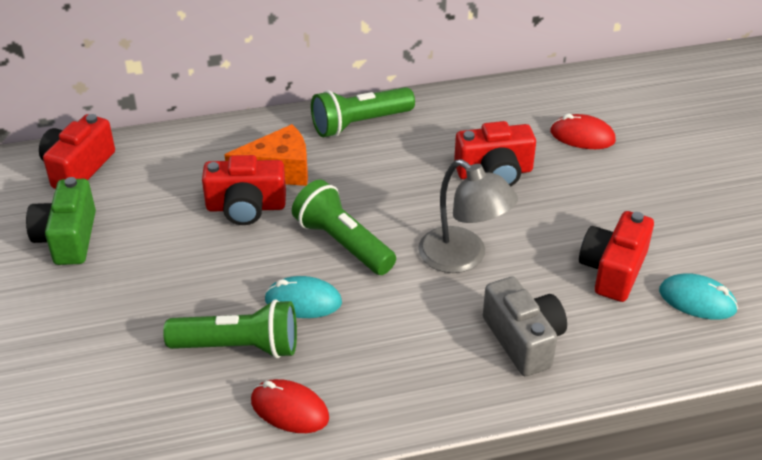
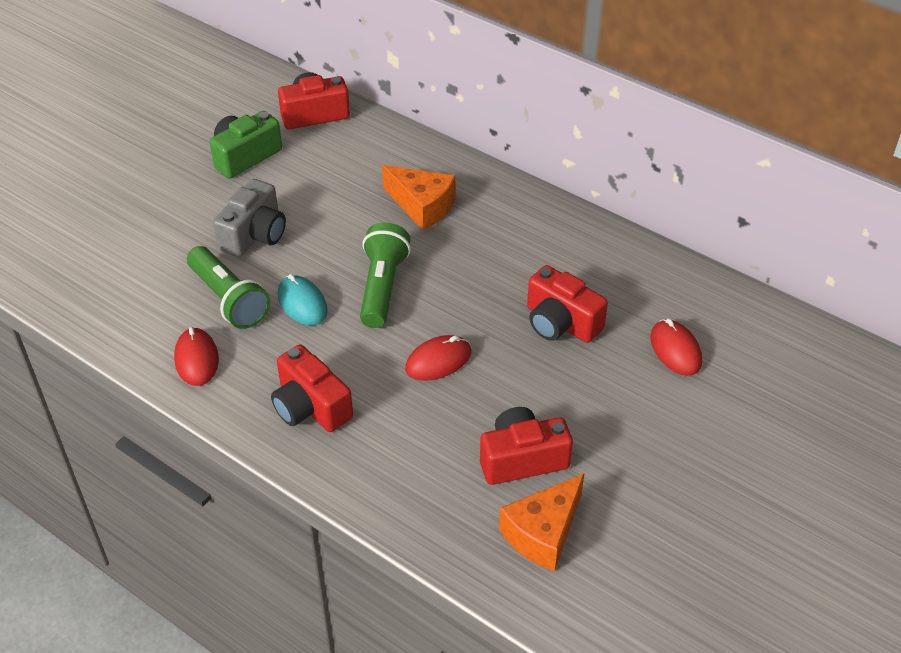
camera: 50 degrees right, 5 degrees up
(246, 207) = (365, 215): red camera -> red camera (310, 407)
(360, 124) = (527, 213): green flashlight -> none
(463, 258) = (438, 361): grey lamp -> red mouse
(523, 340) = (384, 446): grey camera -> grey camera (254, 235)
(697, 300) = (543, 533): turquoise mouse -> orange cheese

